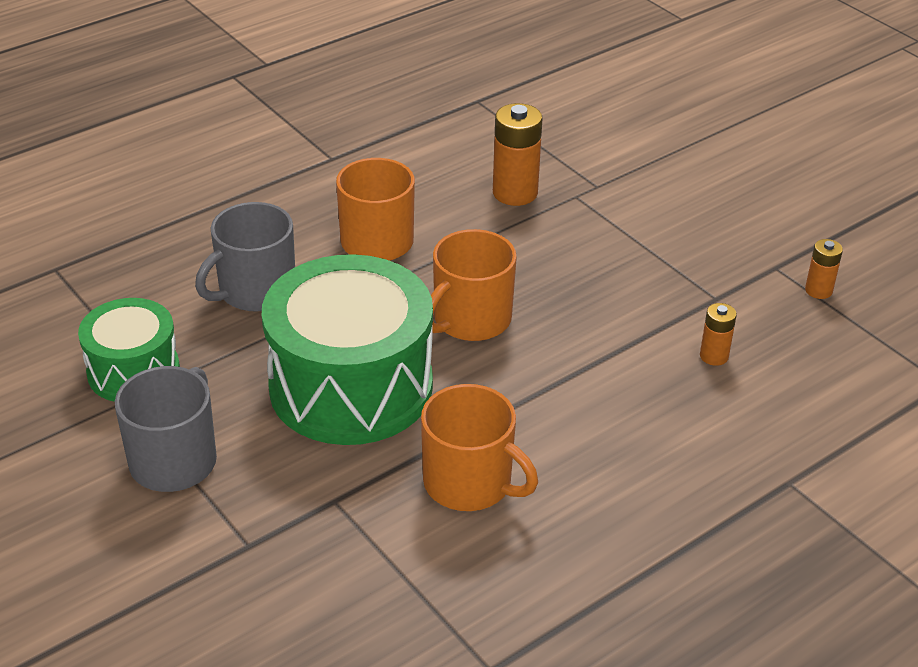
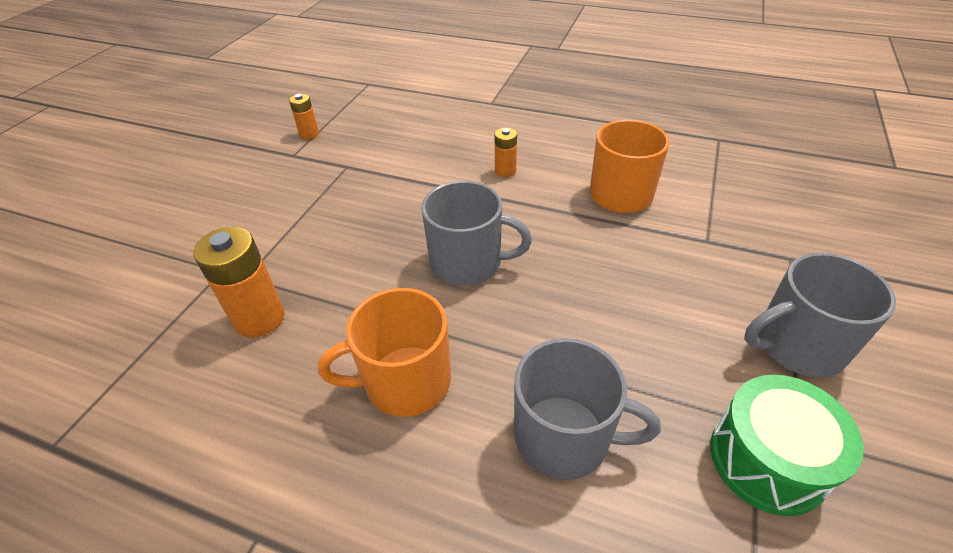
camera: 120 degrees left, 5 degrees up
(351, 386) = (606, 289): green drum -> none
(470, 320) = (468, 263): orange mug -> grey mug
(714, 356) = (409, 150): orange battery -> orange battery (505, 171)

